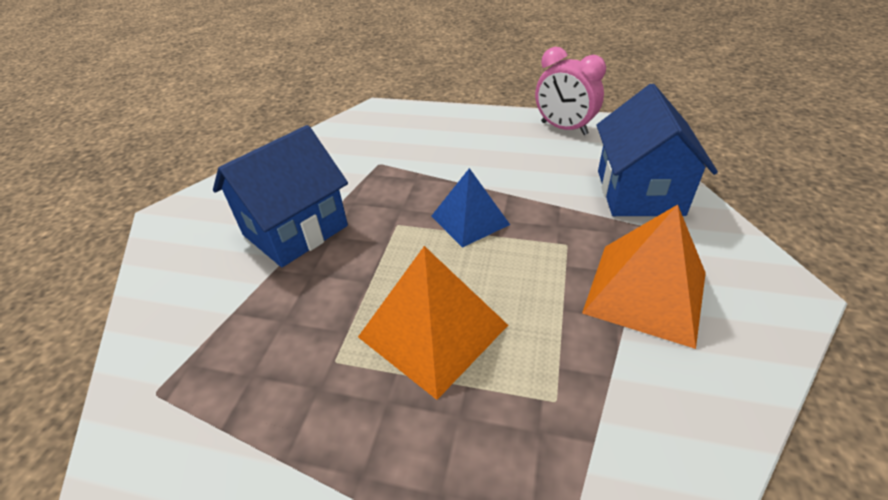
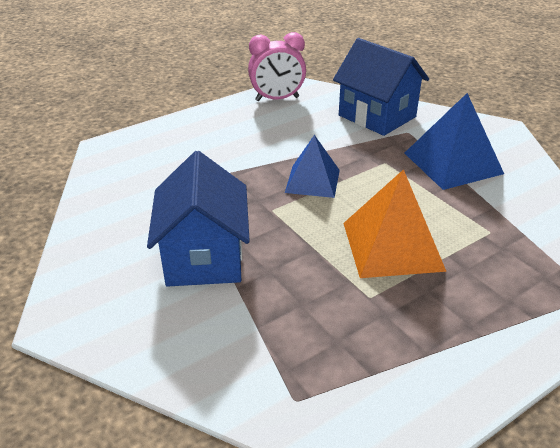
camera: 50 degrees left, 5 degrees down
(646, 292) = (453, 163): orange pyramid -> blue pyramid

